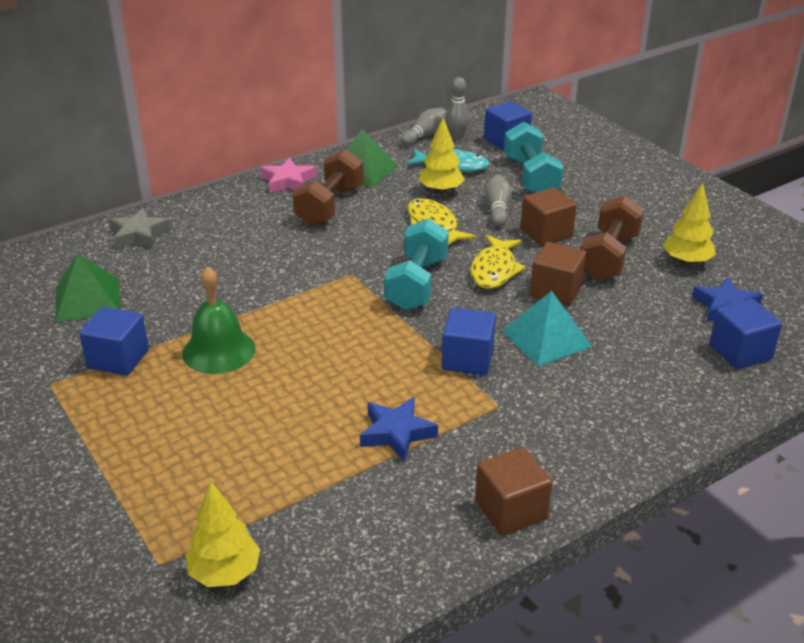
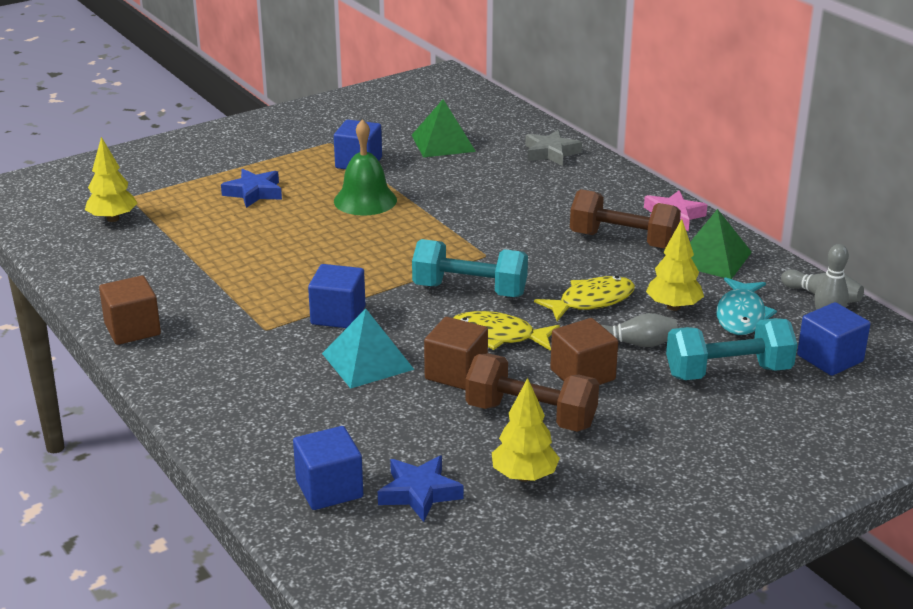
camera: 90 degrees right, 5 degrees down
(396, 433) = (240, 280): blue star -> blue star (254, 193)

